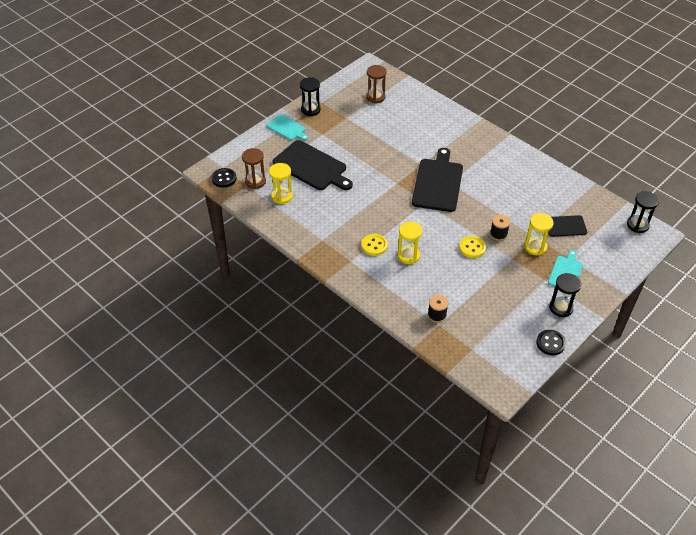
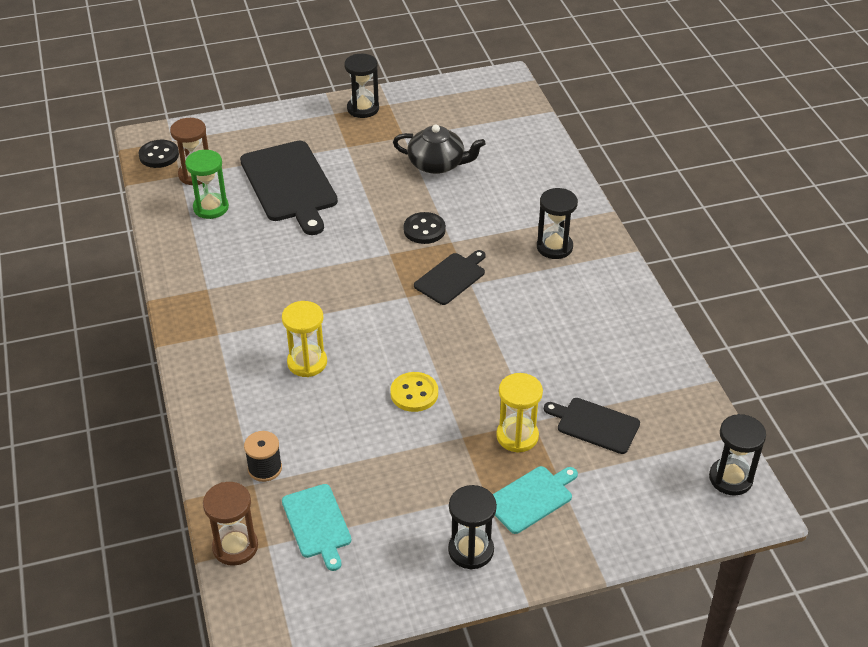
camera: 30 degrees right, 5 degrees down
(282, 196) = (211, 208): yellow hourglass -> green hourglass
(287, 128) = (306, 122): turquoise cutting board -> turquoise cutting board (317, 523)
(374, 245) = (271, 327): yellow button -> none
(375, 97) = (473, 124): brown hourglass -> brown hourglass (235, 547)
(377, 126) = (437, 164): none -> black teapot
(438, 183) = (451, 277): black cutting board -> black cutting board, size x0.55
(472, 147) = (554, 247): none -> black hourglass
(498, 234) = (475, 391): black spool -> none
(550, 343) = (400, 598): black button -> black button (424, 230)

